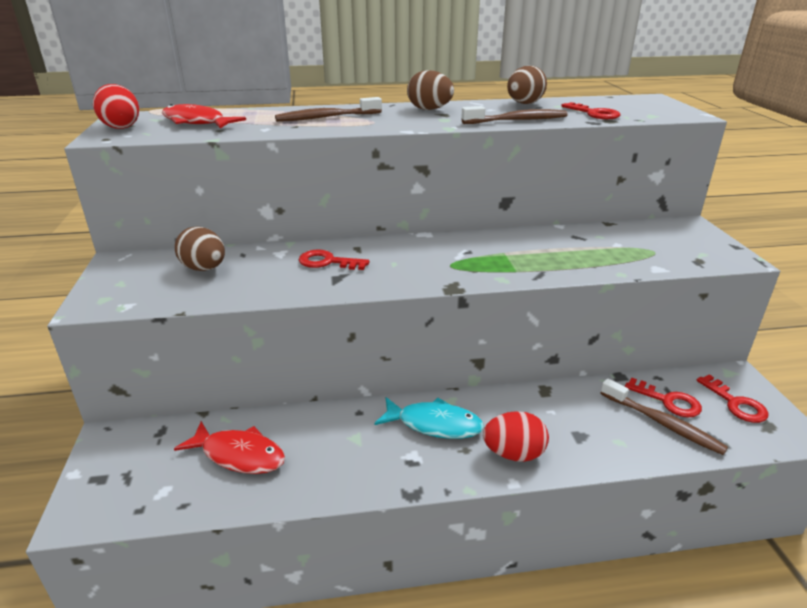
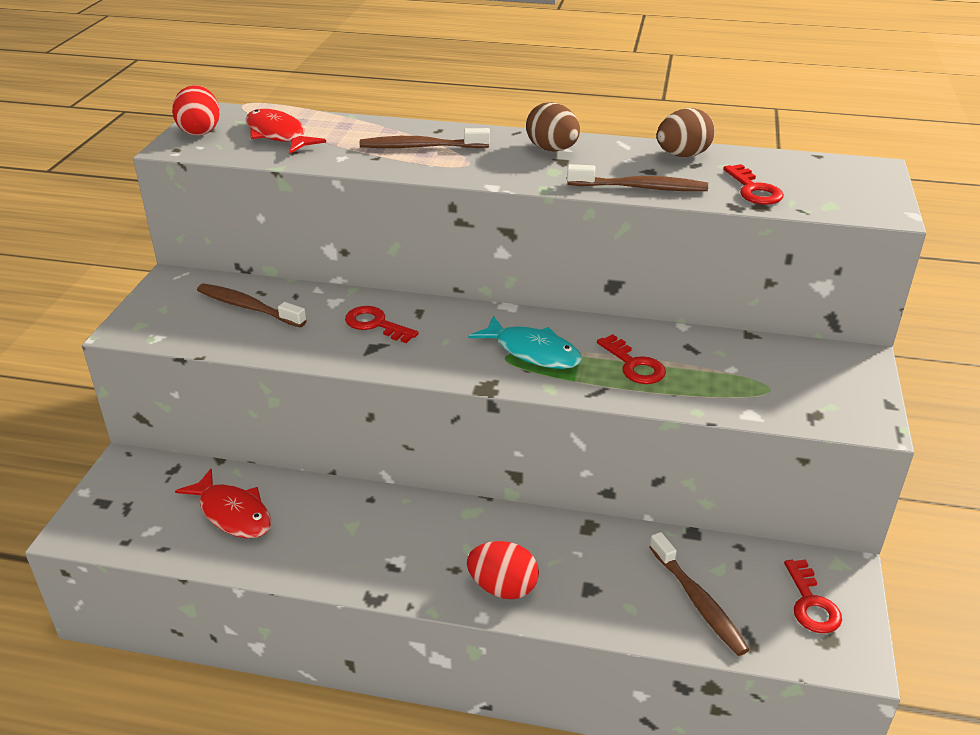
camera: 20 degrees right, 5 degrees up
(204, 269) = (248, 307): brown egg -> brown toothbrush
(434, 424) = (440, 533): turquoise fish -> turquoise fish (533, 352)
(668, 401) = (727, 578): red key -> red key (634, 365)

